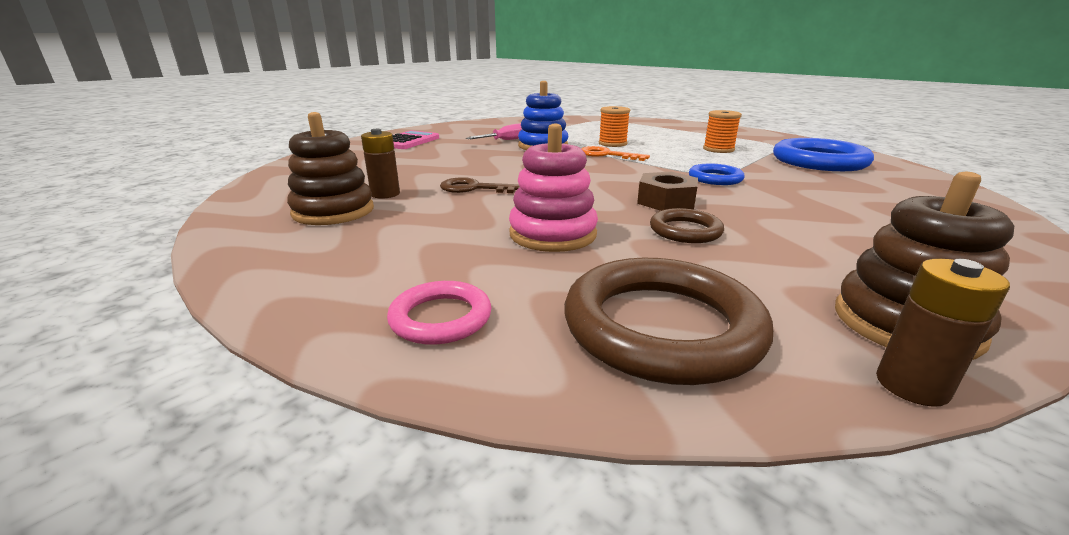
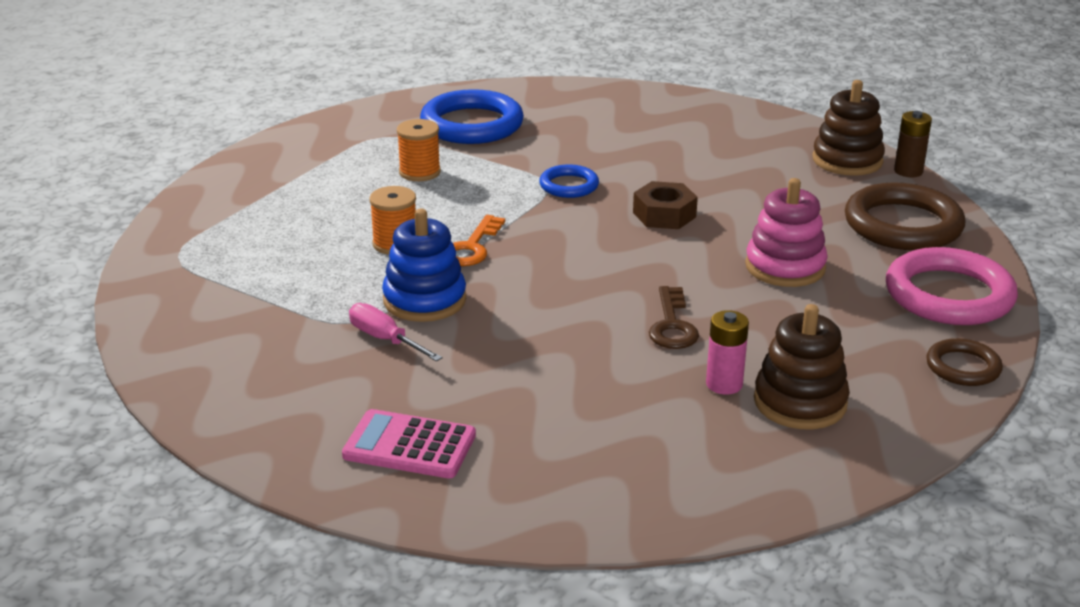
camera: 100 degrees left, 5 degrees up
(385, 194) = (724, 384): brown battery -> pink battery
(441, 318) = (949, 295): pink ring -> pink ring, size x1.88
(685, 231) = (741, 210): brown ring -> brown ring (963, 367)

